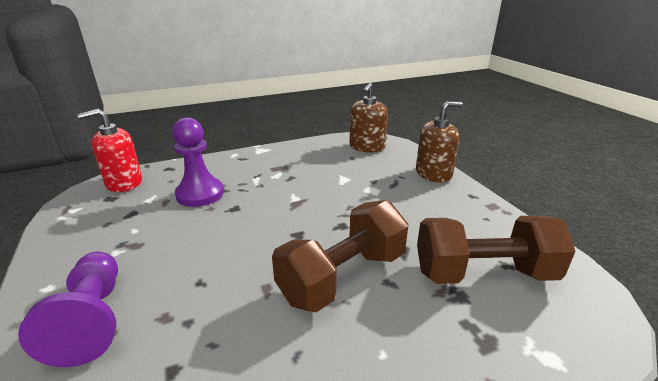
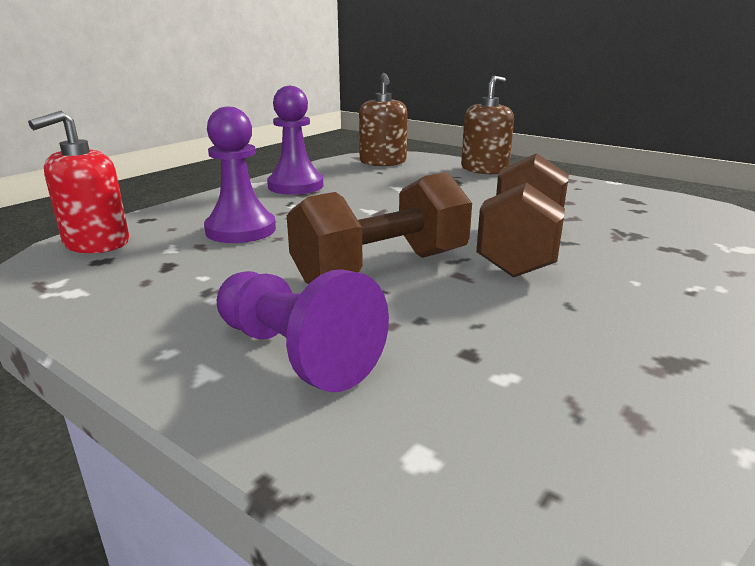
camera: 30 degrees left, 5 degrees down
(280, 159) = (295, 186): none -> purple pawn
(483, 273) = (630, 218): brown dumbbell -> brown dumbbell (381, 268)

